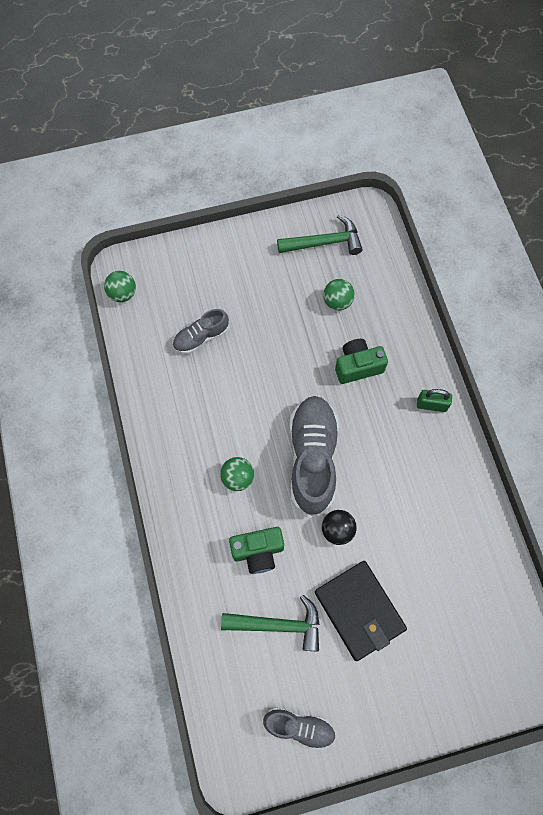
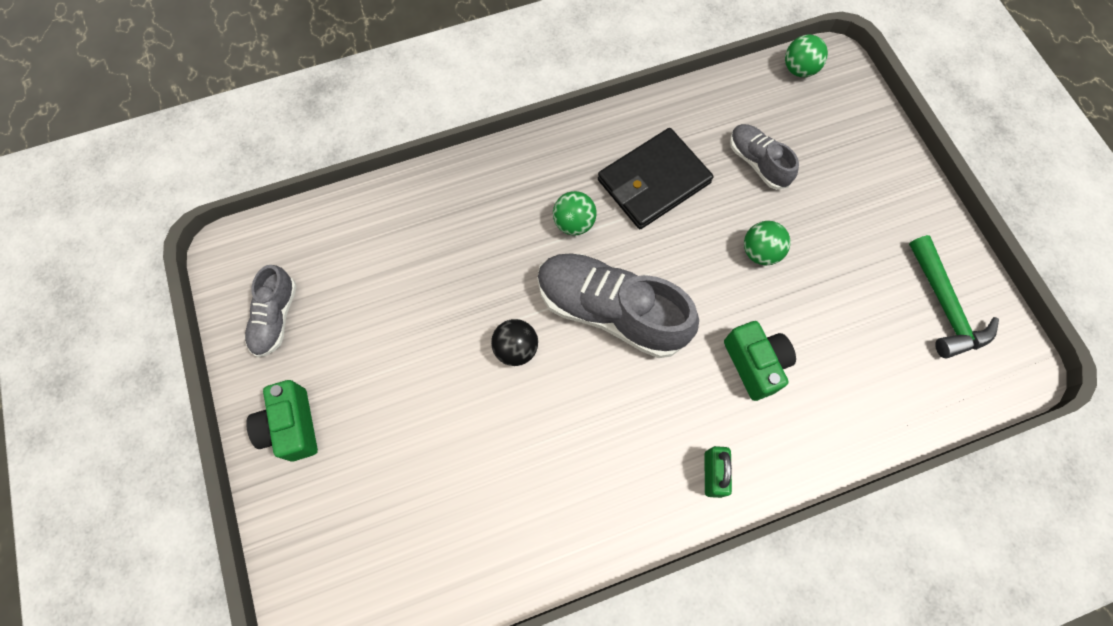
camera: 85 degrees right, 0 degrees up
(258, 551) = (482, 255): green camera -> green camera (292, 426)
(278, 625) = (394, 285): green hammer -> none
(312, 458) = (610, 311): grey shoe -> grey shoe turned 150 degrees counterclockwise
(337, 301) = (851, 330): green ball -> green ball (760, 252)
(359, 610) = (412, 382): black wallet -> black wallet (653, 181)

